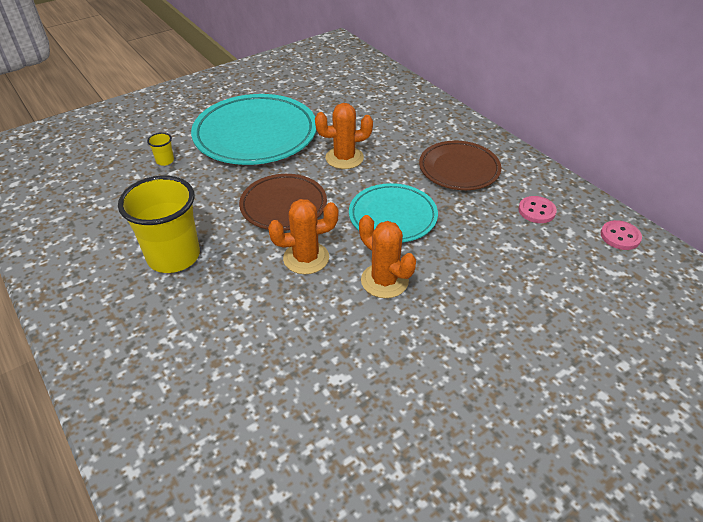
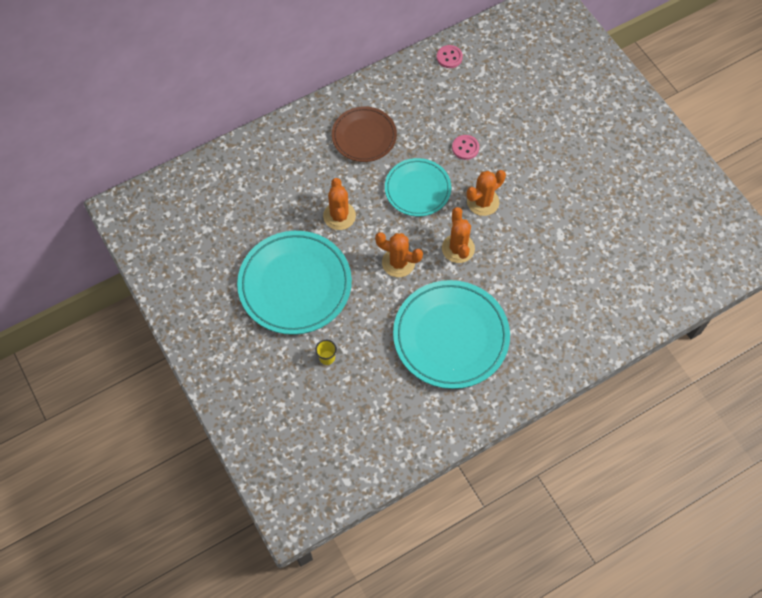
camera: 85 degrees left, 20 degrees up
(174, 256) = (451, 336): yellow cup -> turquoise plate
(283, 206) = (398, 262): brown plate -> orange cactus
(536, 211) = (419, 98): pink button -> pink button (465, 148)

